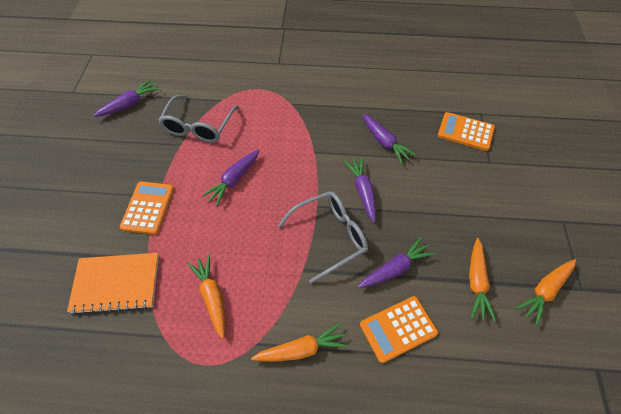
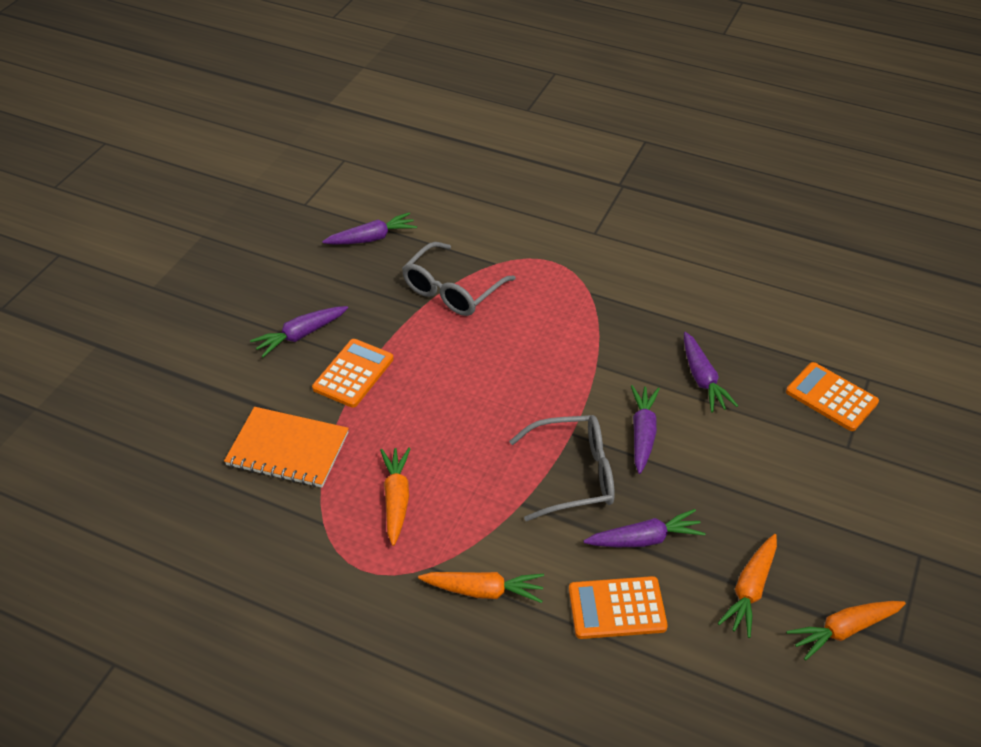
camera: 20 degrees right, 10 degrees down
(234, 180) = (474, 370): purple carrot -> purple carrot (300, 335)

